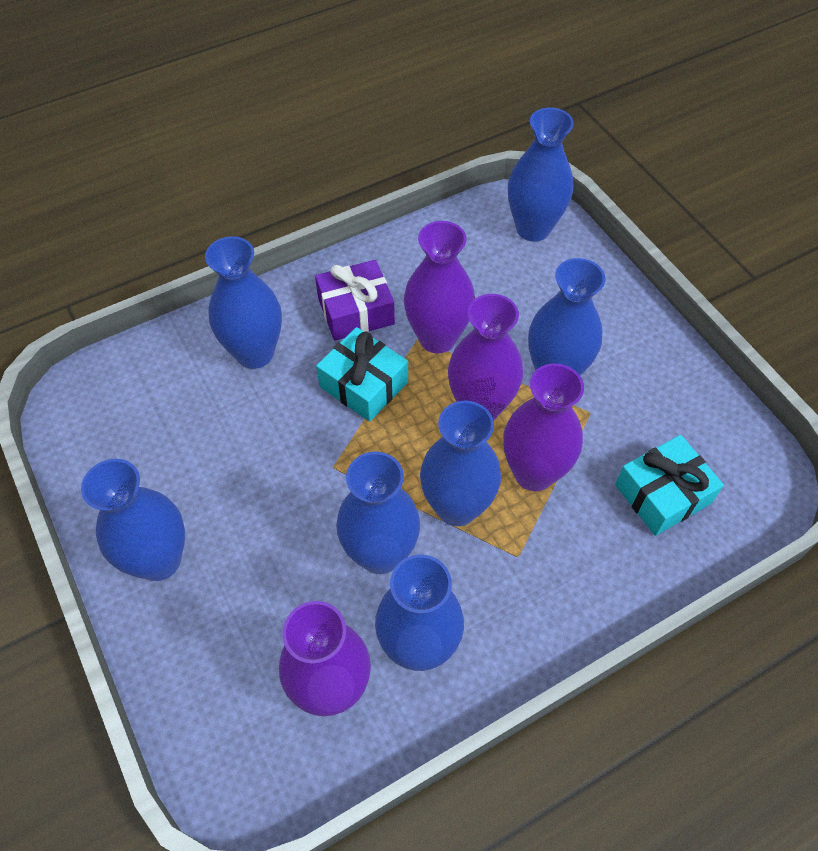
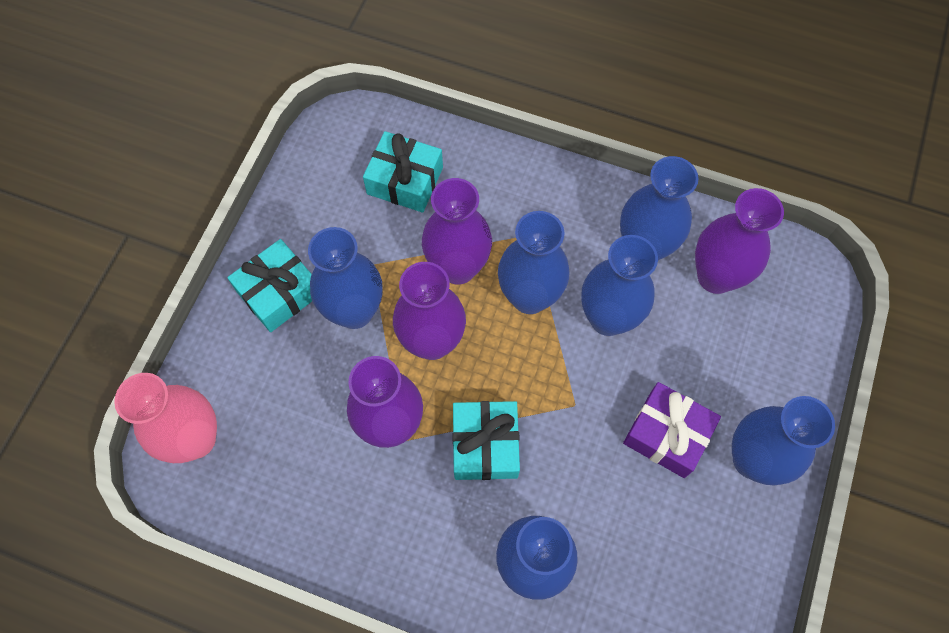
camera: 130 degrees left, 10 degrees up
(356, 311) = (417, 516): purple gift -> purple gift (667, 434)
(533, 228) = (196, 439): blue vase -> pink vase
(616, 336) = (279, 292): none -> turquoise gift

